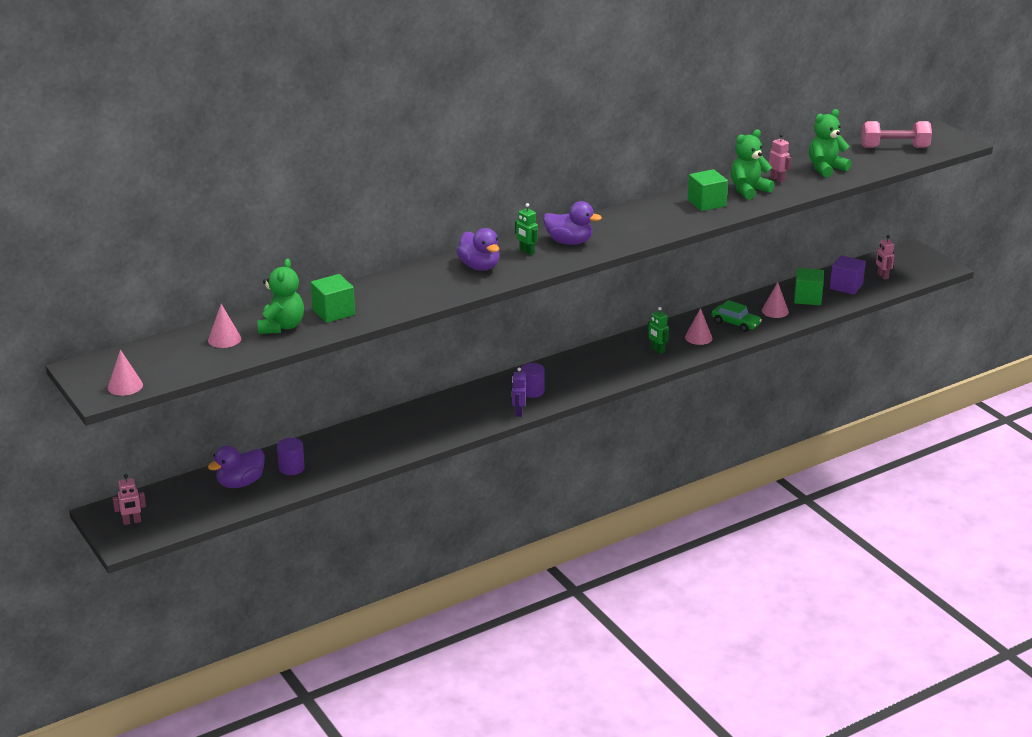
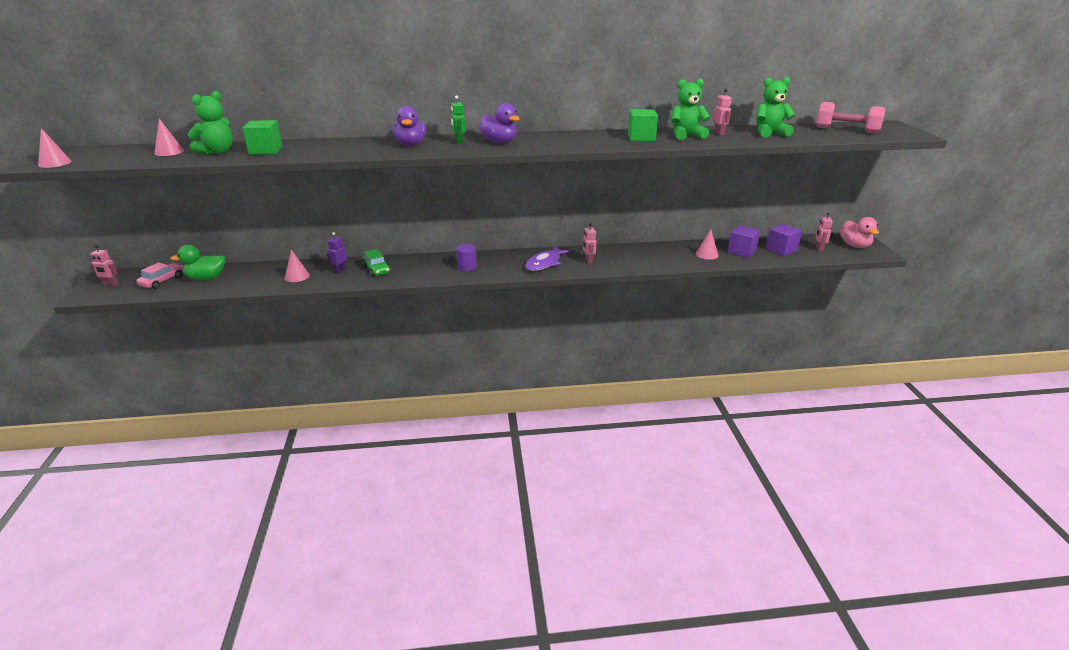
camera: 25 degrees right, 0 degrees up
(191, 500) = (163, 281): none -> pink car
(240, 483) = (206, 278): purple duck -> green duck
(291, 468) = (249, 277): purple cylinder -> none
(518, 412) = (441, 278): purple robot -> purple robot (340, 270)
(613, 365) = (545, 263): none -> purple fish
(657, 350) = (588, 261): green robot -> pink robot
(698, 337) = (628, 259): pink cone -> pink cone (297, 276)
(735, 323) = (667, 256): green car -> green car (376, 269)
(807, 298) = (741, 251): green cube -> purple cube
(915, 262) = (855, 245): none -> pink duck

